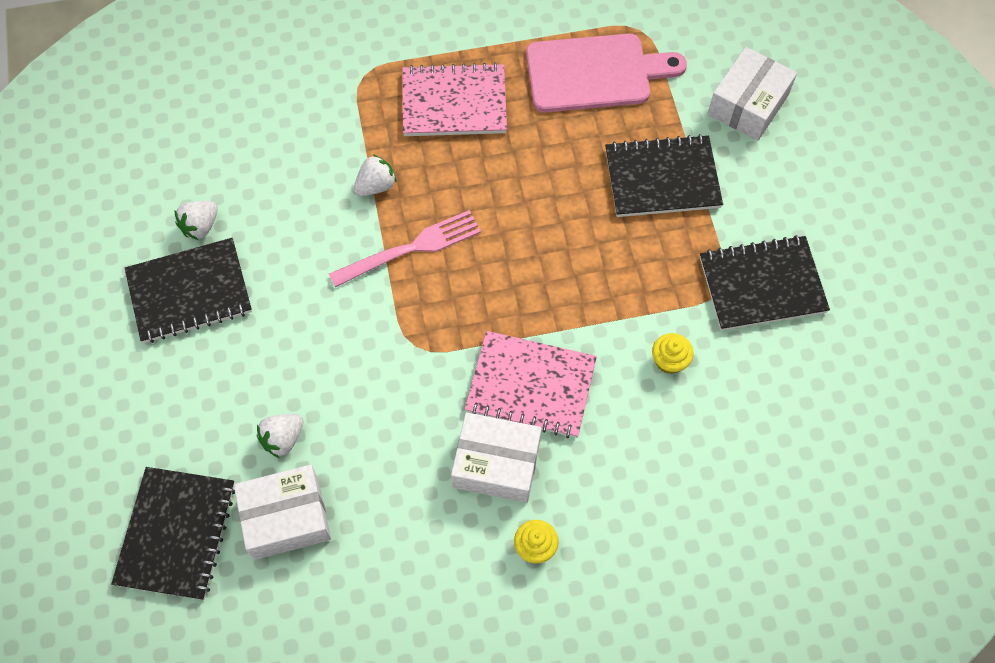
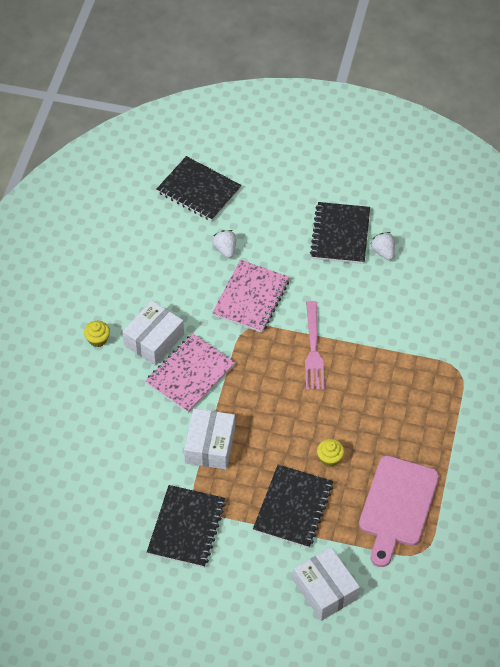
camera: 115 degrees right, 10 degrees down
(286, 518) = (180, 237): white box -> white box (210, 445)
(376, 186) = (368, 347): white strawberry -> none
(454, 102) = (412, 413): pink notebook -> pink notebook (251, 298)
(669, 360) = (165, 452): yellow cupcake -> yellow cupcake (330, 458)

